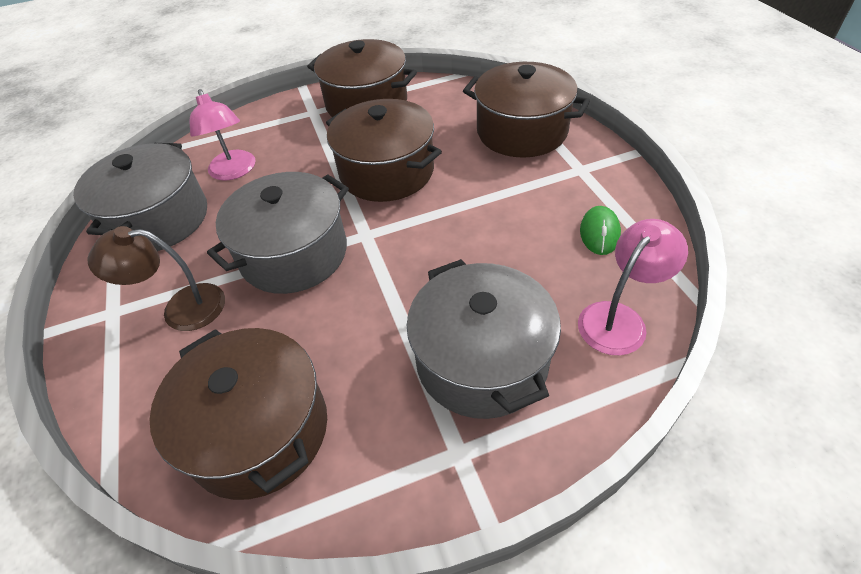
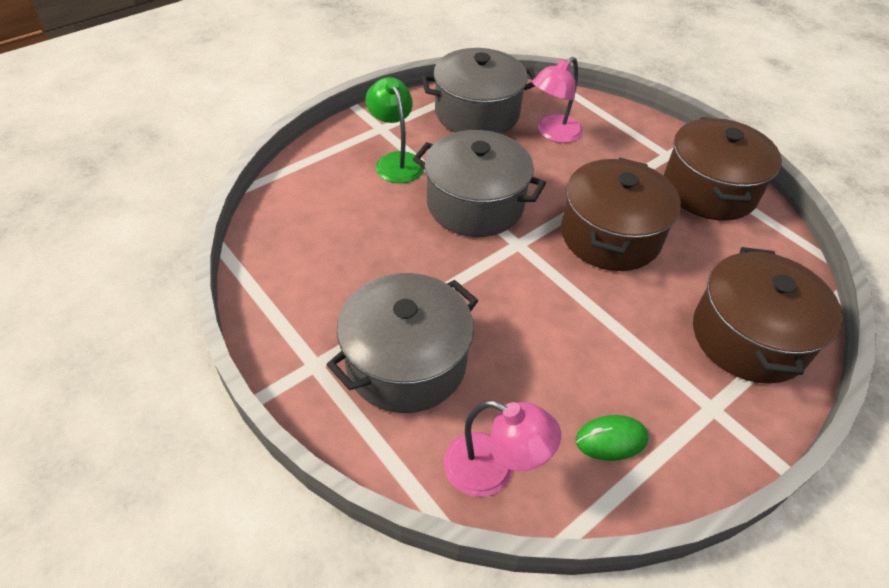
camera: 65 degrees right, 0 degrees up
(181, 308) = (396, 161): brown lamp -> green lamp
(259, 431) = (307, 241): brown pot -> none

